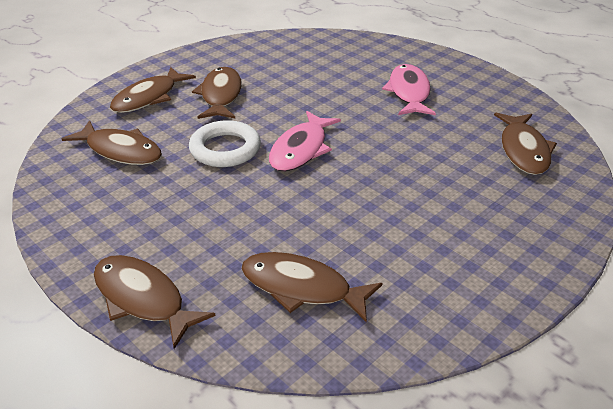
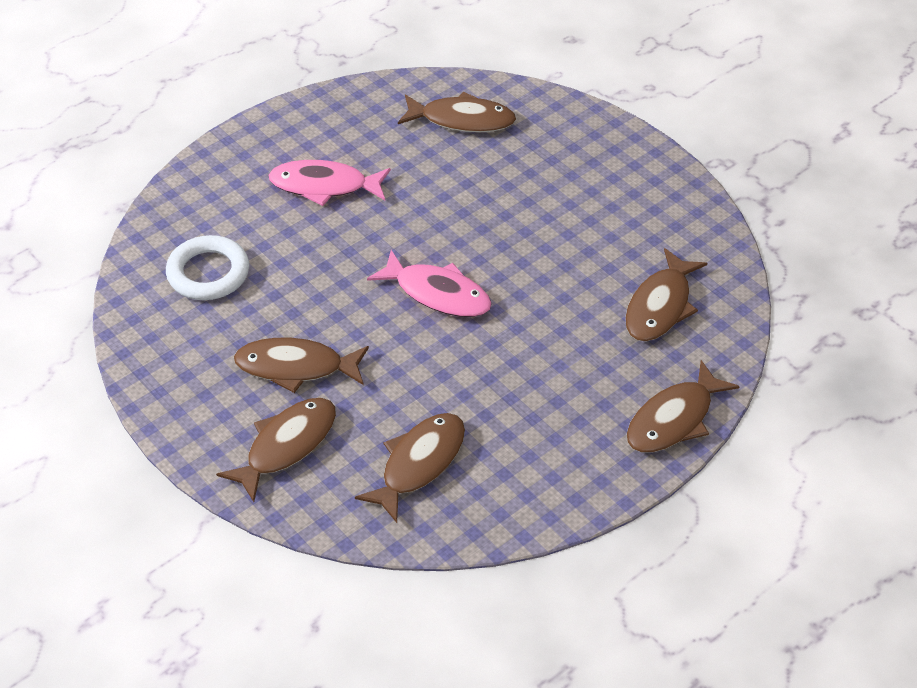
camera: 85 degrees left, 10 degrees up
(149, 98) = (286, 446): brown fish -> brown fish turned 90 degrees counterclockwise
(225, 149) = (428, 361): white ring -> white ring (208, 273)

